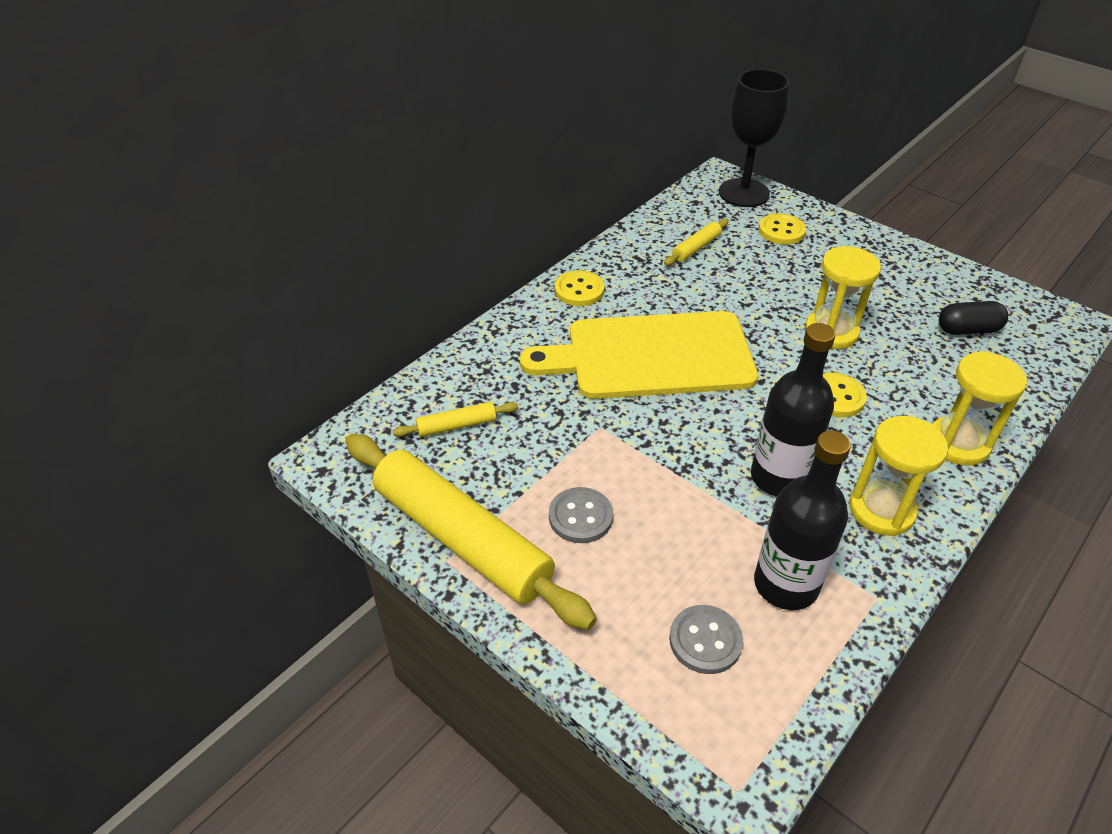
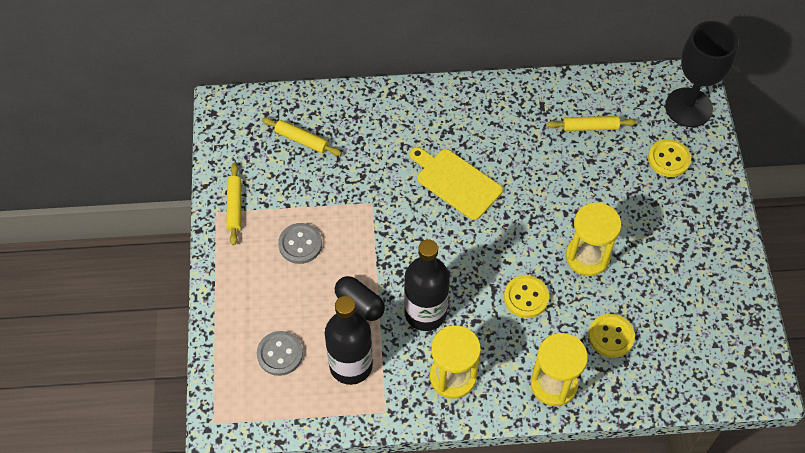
camera: 45 degrees right, 15 degrees up
(462, 538) = (235, 207): yellow rolling pin -> yellow rolling pin, size x0.42
(579, 290) = (473, 102): yellow button -> yellow button (611, 336)
(651, 356) = (456, 182): yellow cutting board -> yellow cutting board, size x0.56
(967, 330) = (680, 329): black capsule -> black capsule (360, 304)

